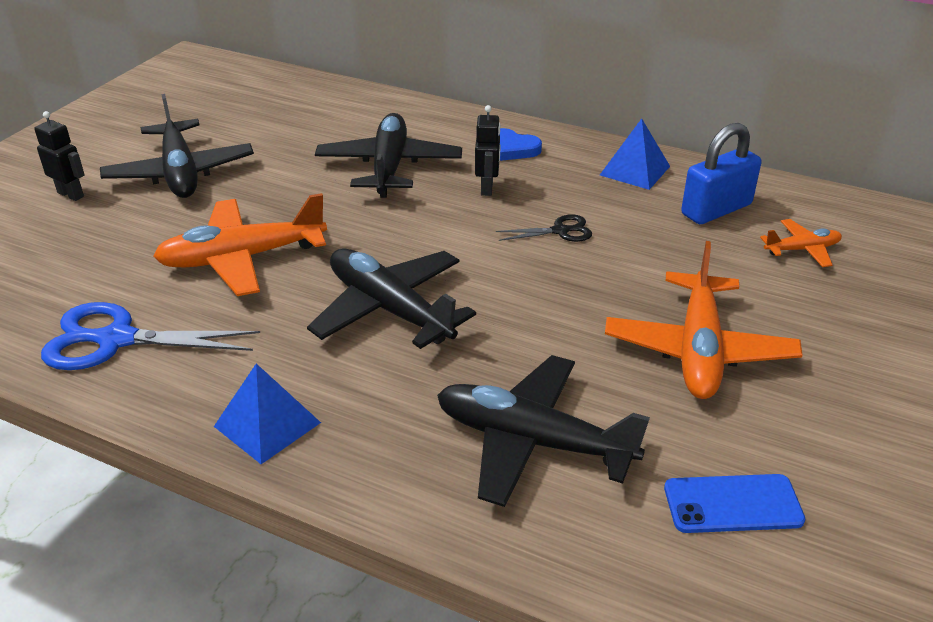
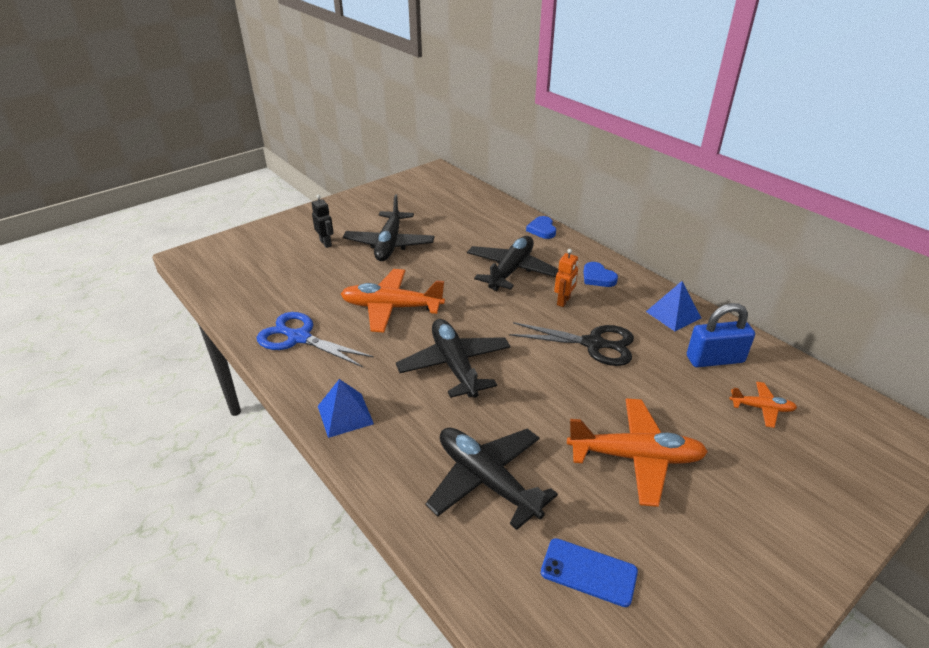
camera: 25 degrees right, 0 degrees up
(398, 105) = (542, 230): none -> blue heart
(487, 188) = (564, 301): black robot -> orange robot
(560, 231) = (593, 344): black scissors -> black scissors, size x1.89
(699, 350) = (635, 457): orange plane -> orange plane turned 120 degrees counterclockwise

